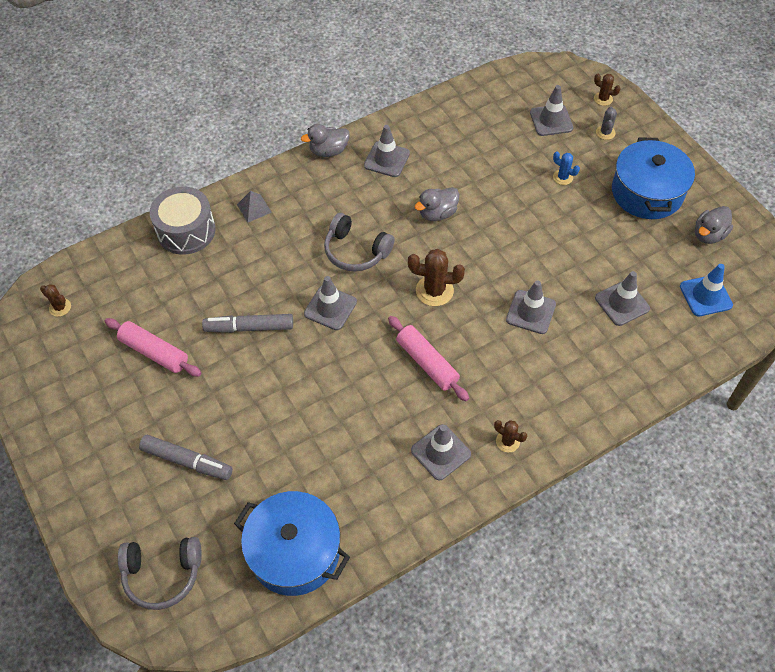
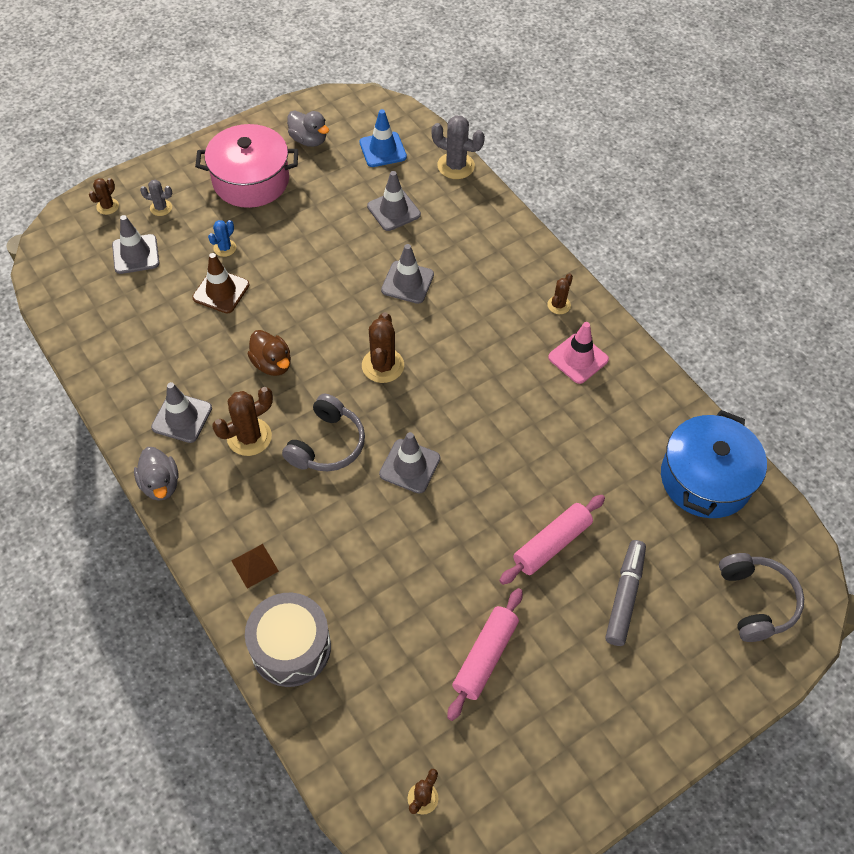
camera: 95 degrees left, 0 degrees up
(249, 328) = (442, 550): grey marker -> none
(254, 208) = (254, 565): grey pyramid -> brown pyramid
(366, 201) = (249, 437): none -> brown cactus
(427, 363) = (476, 371): pink rolling pin -> pink rolling pin (551, 544)
(437, 213) = (272, 364): grey duck -> brown duck
(440, 452) = (578, 358): grey traffic cone -> pink traffic cone
(514, 177) = (221, 291): none -> brown traffic cone
(647, 192) = (251, 180): blue pot -> pink pot
(692, 360) = (456, 166): none -> grey cactus

